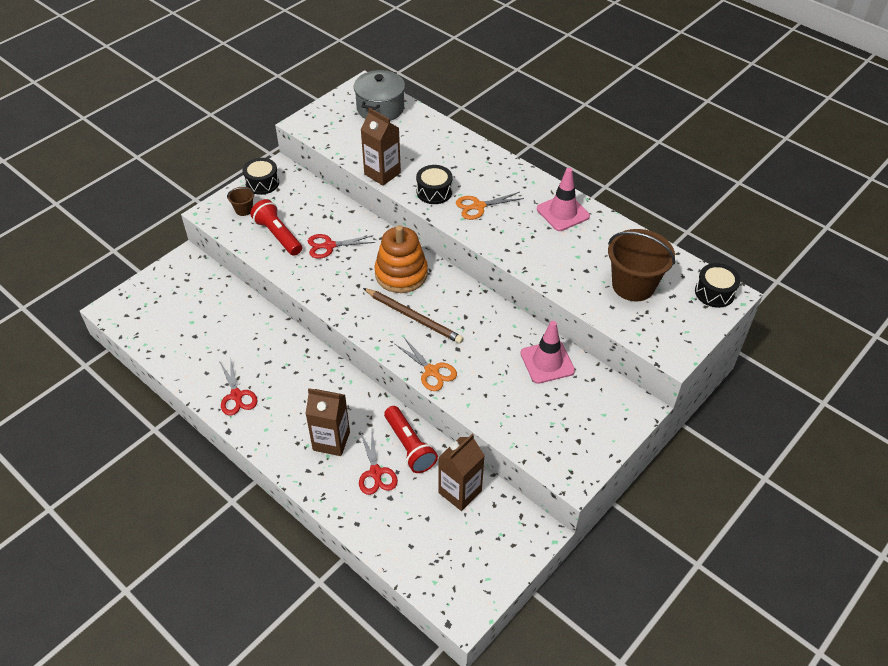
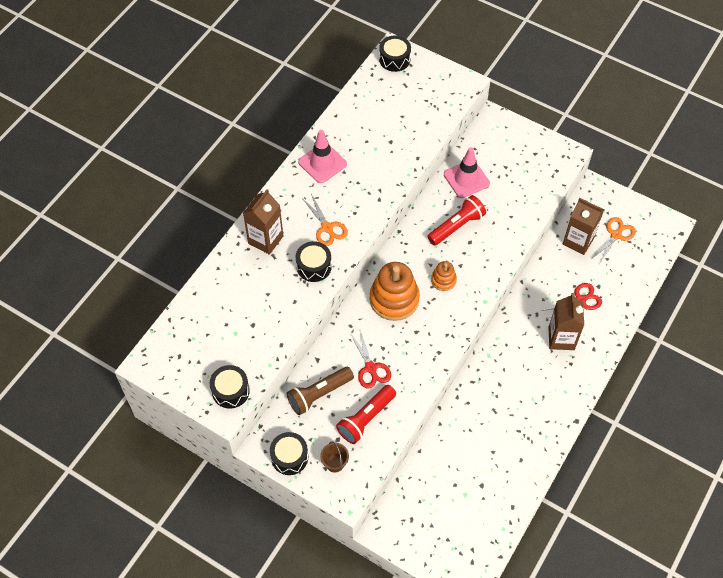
camera: 100 degrees left, 10 degrees up
(236, 396) = (538, 425): red scissors -> none
(315, 208) = (319, 394): none -> brown flashlight
(320, 128) = (230, 391): none -> black drum
(380, 108) = (187, 339): grey pot -> none
(382, 173) = (295, 316): brown carton -> brown carton (265, 240)
(409, 446) = (548, 281): red flashlight -> red flashlight (456, 226)
(413, 317) = (443, 280): brown pencil -> orange stacking toy
(432, 371) = (498, 256): orange scissors -> orange scissors (616, 235)
(633, 285) = (400, 110): brown bucket -> none

